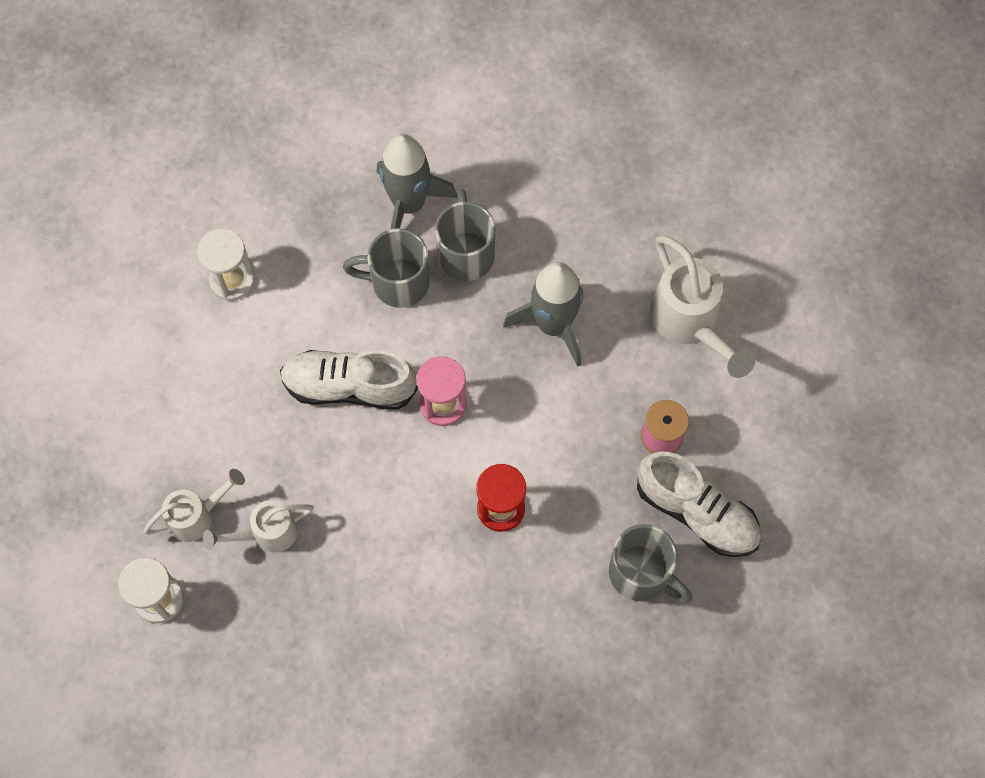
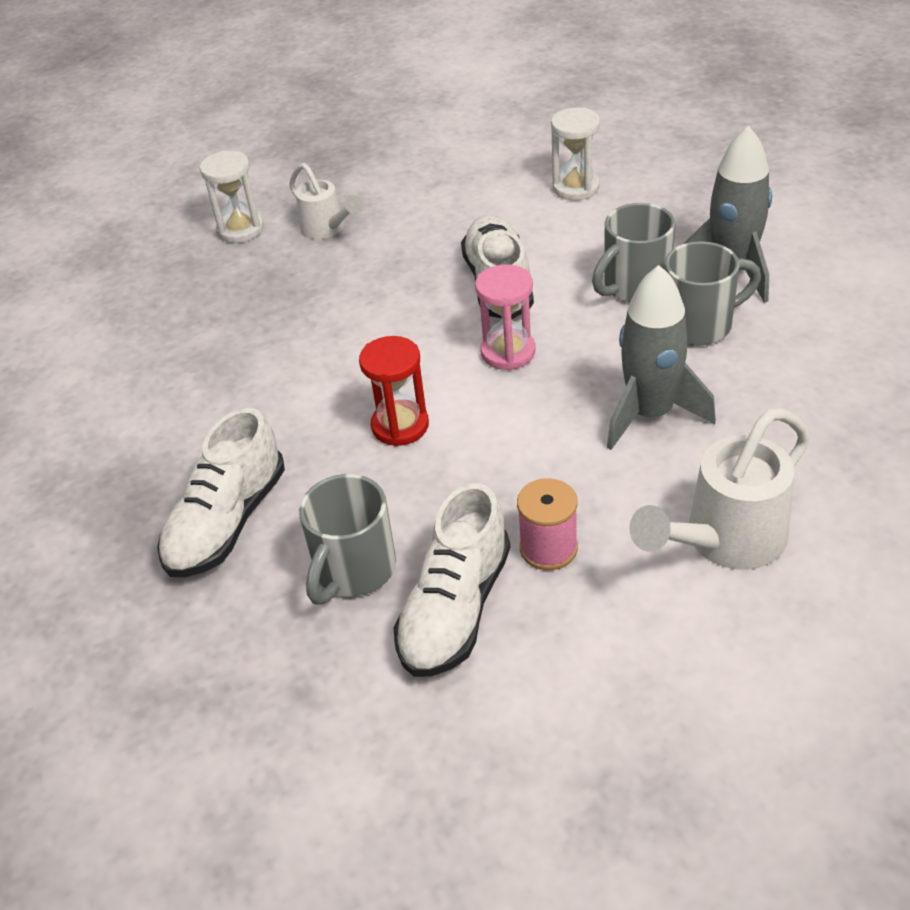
camera: 80 degrees right, 25 degrees down
(267, 533) = (321, 273): white watering can -> none
(398, 282) = (634, 286): grey mug -> grey mug turned 120 degrees counterclockwise
(563, 660) = (227, 522): none -> white shoe

